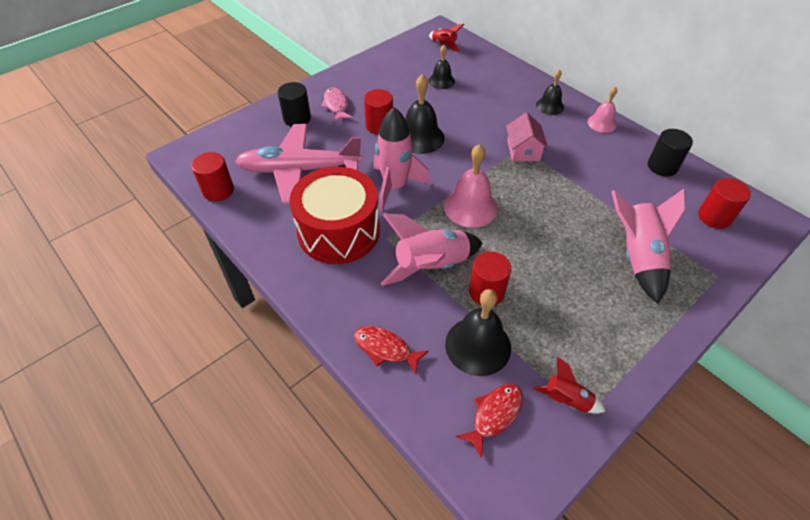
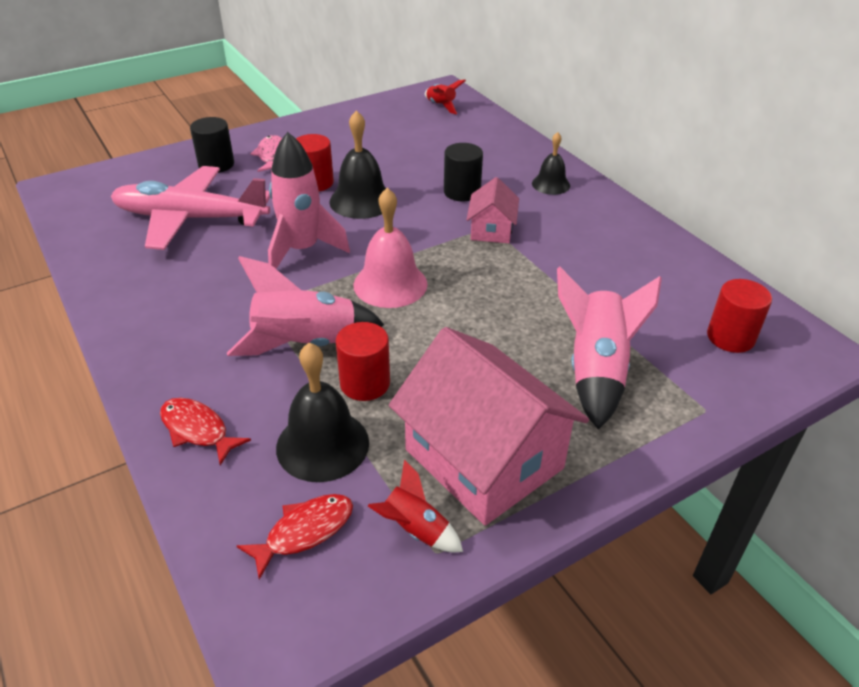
camera: 10 degrees right, 10 degrees down
(218, 190) = (80, 229): red cylinder -> none
(339, 231) = (205, 290): red drum -> none
(441, 81) = (419, 143): black bell -> none
(590, 338) = (483, 459): none -> pink house
(602, 123) = (614, 211): pink bell -> none
(662, 166) = (679, 269): black cylinder -> black cylinder (462, 192)

